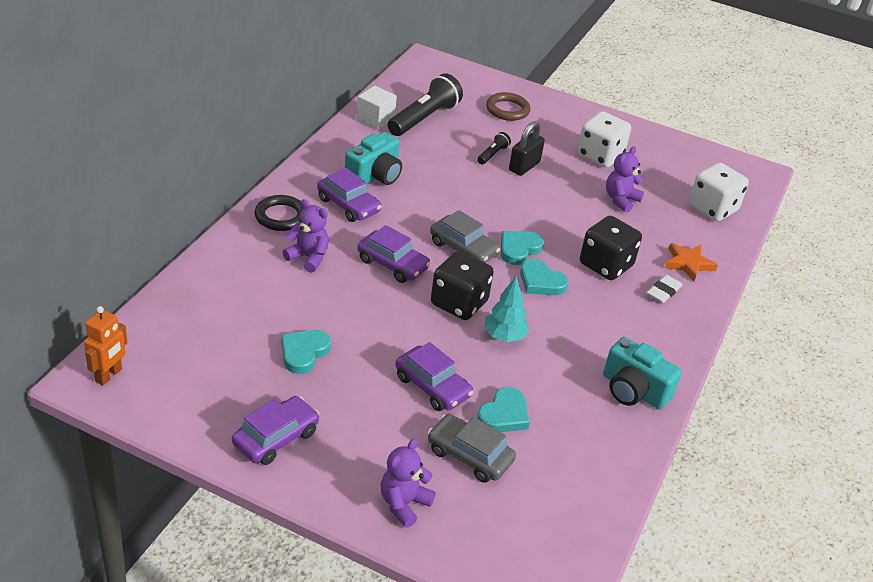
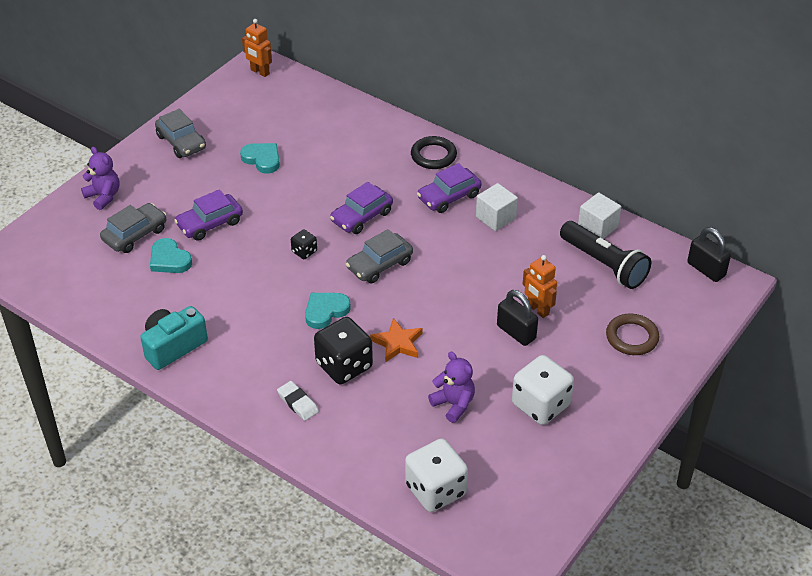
camera: 105 degrees right, 5 degrees up
(276, 438) = (181, 142): purple car -> grey car
(308, 257) = (376, 168): purple teddy bear -> none
(374, 176) = (495, 217): turquoise camera -> white cube
(416, 71) = (706, 269): none -> black padlock
(459, 303) = (304, 251): black dice -> black dice, size x0.49
(492, 154) = (538, 310): black flashlight -> orange robot
(504, 336) = (257, 274): turquoise tree -> none
(519, 249) = (375, 304): turquoise heart -> none
(688, 264) = (338, 436): orange star -> orange star (398, 343)

